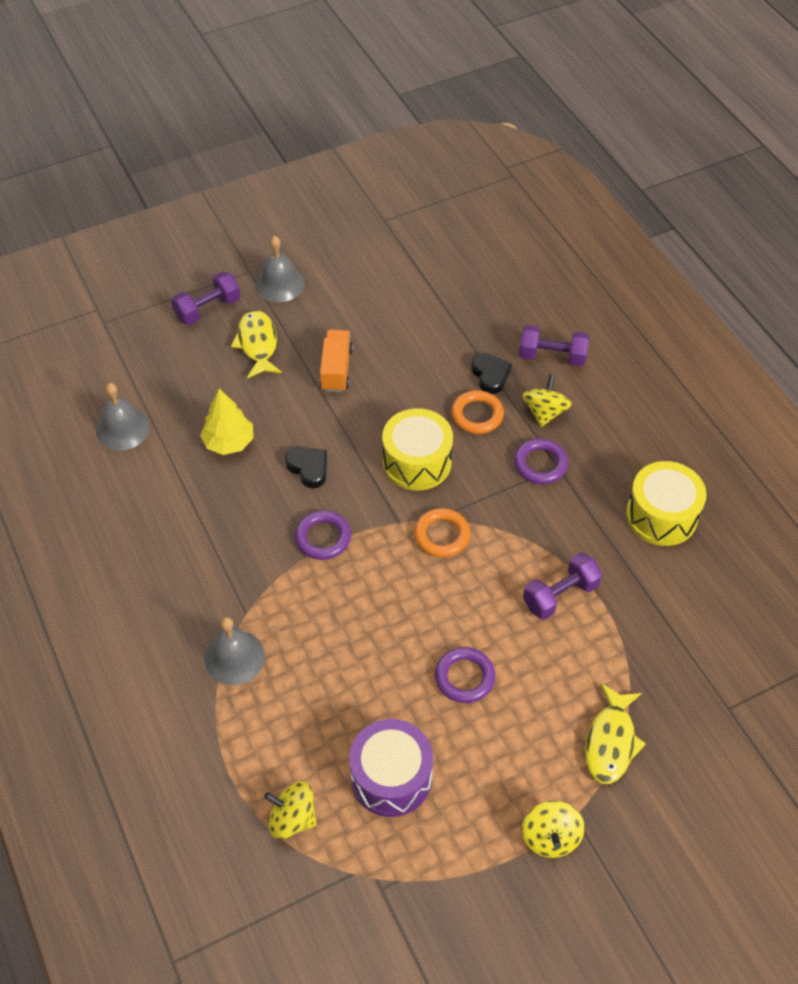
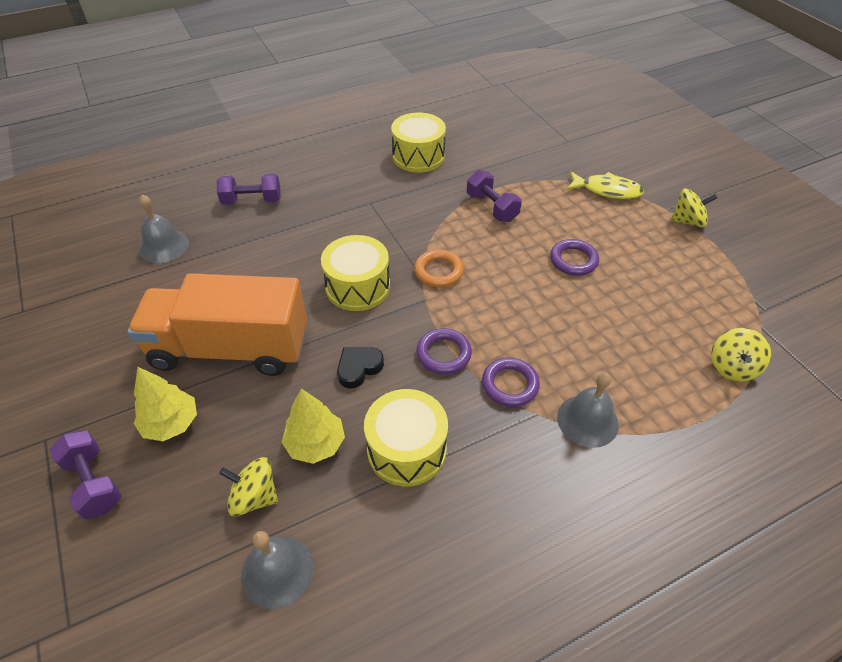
camera: 90 degrees left, 5 degrees down
(217, 508) = (406, 449): none -> yellow drum
(257, 344) = (171, 423): yellow fish -> yellow tree
(279, 284) = (80, 406): grey bell -> grey bell (164, 246)
(336, 370) = (230, 348): orange truck -> orange truck, size x2.18
(391, 777) = (672, 304): purple drum -> none
(477, 415) = (309, 247): orange ring -> none
(490, 375) = (264, 238): black heart -> none
(540, 464) = (366, 212): purple ring -> purple ring (510, 385)
(544, 412) = (312, 207): yellow spinning top -> yellow spinning top (254, 497)
(552, 356) = (252, 201): purple dumbbell -> purple dumbbell turned 75 degrees clockwise

